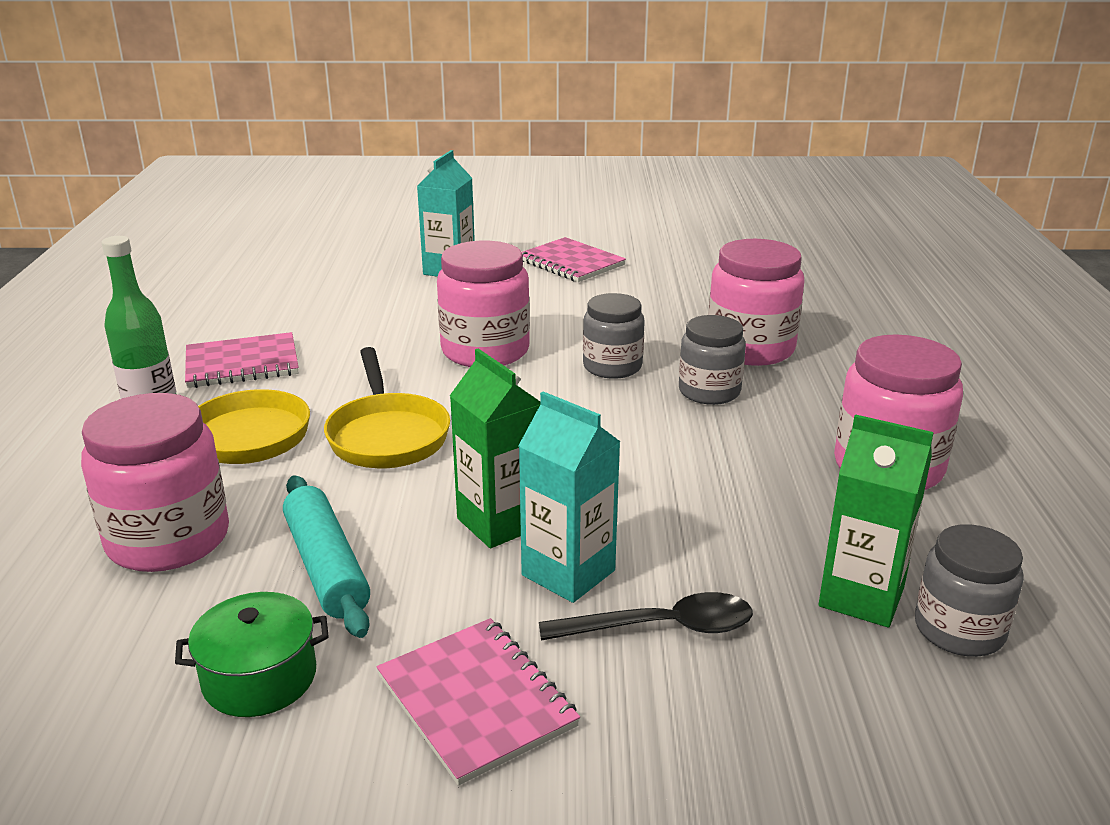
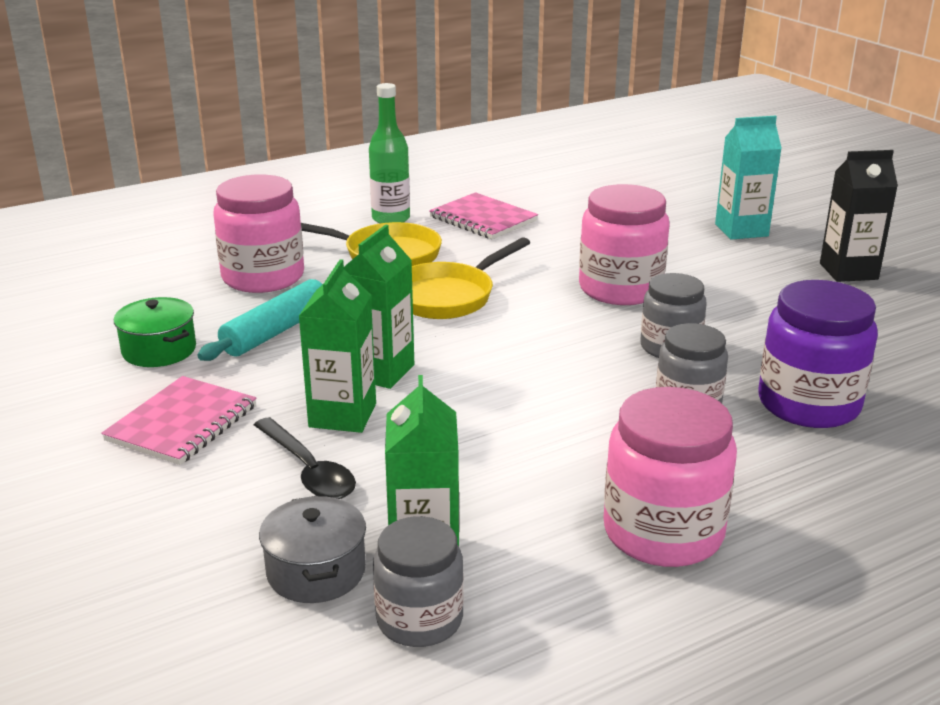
camera: 60 degrees right, 0 degrees up
(568, 573) = (342, 415): turquoise carton -> green carton
(571, 263) = (848, 271): pink notebook -> black carton
(750, 348) = (808, 404): pink jar -> purple jar
(853, 673) = (316, 571): none -> grey pot

